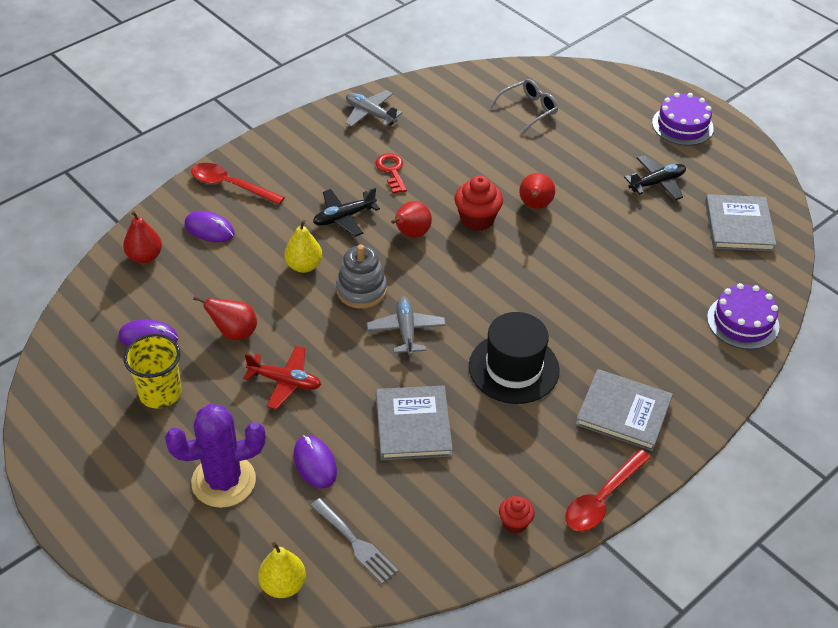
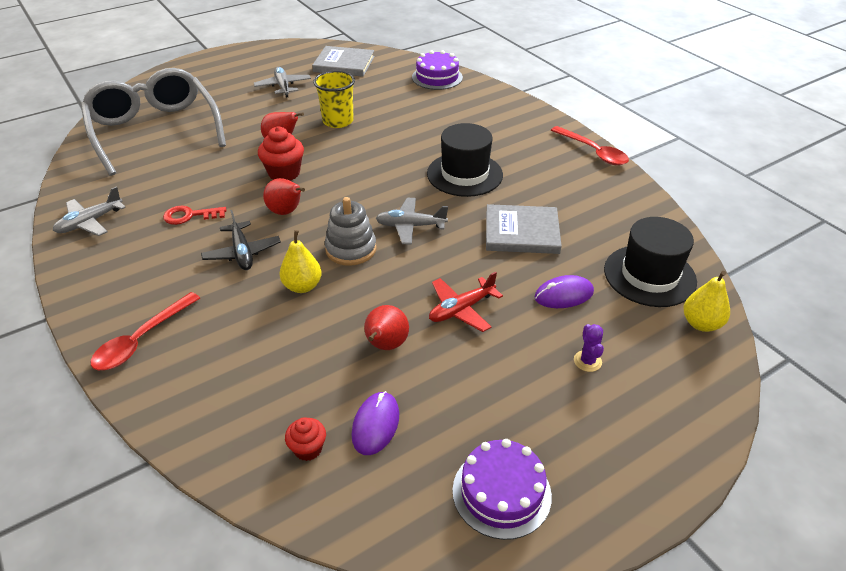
camera: 80 degrees left, 5 degrees down
(145, 256) = (232, 428): red pear -> none
(160, 393) = (465, 413): yellow cup -> yellow cup (338, 121)
(209, 229) = (210, 362): purple mouse -> none
(223, 481) = (587, 361): purple cactus -> purple cactus, size x0.42
(285, 381) = (461, 309): red plane -> red plane turned 150 degrees counterclockwise
(356, 543) = (649, 275): grey fork -> black hat
(515, 523) = (618, 192): red cupcake -> red cupcake (308, 449)
(528, 110) = (155, 130): grey glasses -> grey glasses, size x2.28
(623, 412) = (514, 133): grey book -> none
(657, 183) = (283, 87): black plane -> grey plane
(682, 125) = (224, 67): purple cake -> purple cake (501, 492)

